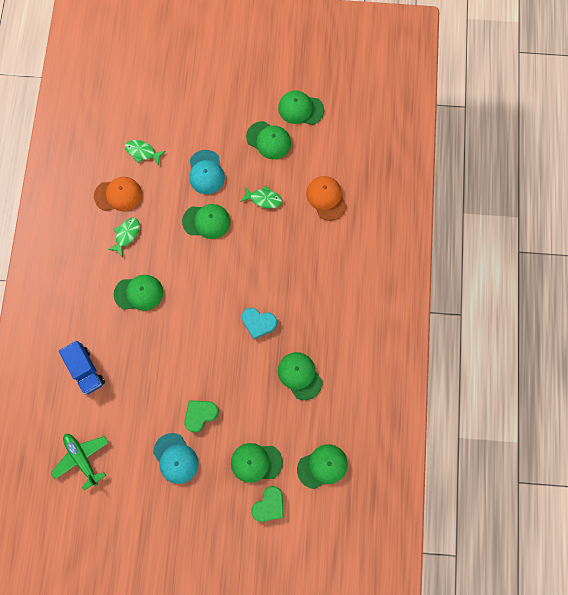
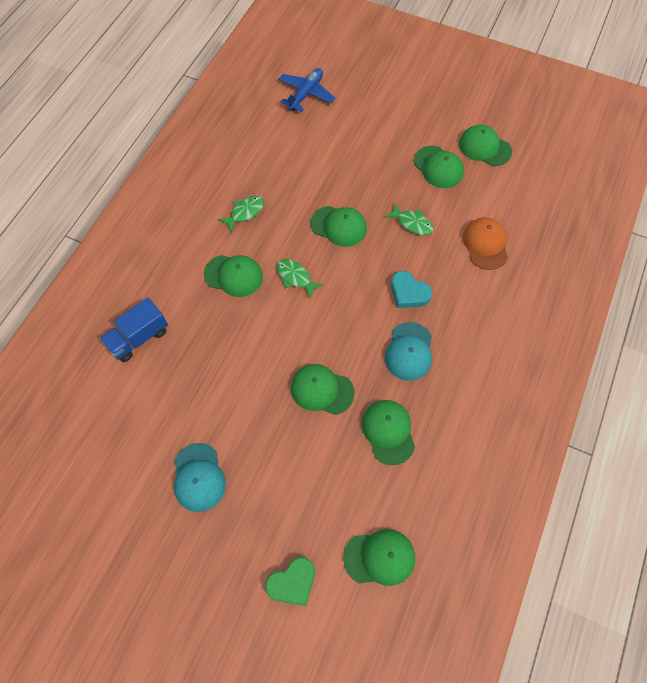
camera: 20 degrees right, 10 degrees down
(82, 458) = (89, 436): green plane -> none
(86, 370) = (139, 338): blue truck -> blue truck turned 60 degrees clockwise
(118, 195) = (253, 171): orange cap -> none
(135, 105) = (306, 94): none -> blue plane
(142, 152) = (296, 139): green fish -> green fish (295, 277)
(200, 415) = (249, 435): green heart -> none
(206, 172) = (357, 178): turquoise cap -> turquoise cap (409, 351)
(256, 462) = (296, 519): green cap -> green cap (322, 390)
(258, 323) = (359, 353): turquoise heart -> turquoise heart (408, 293)

